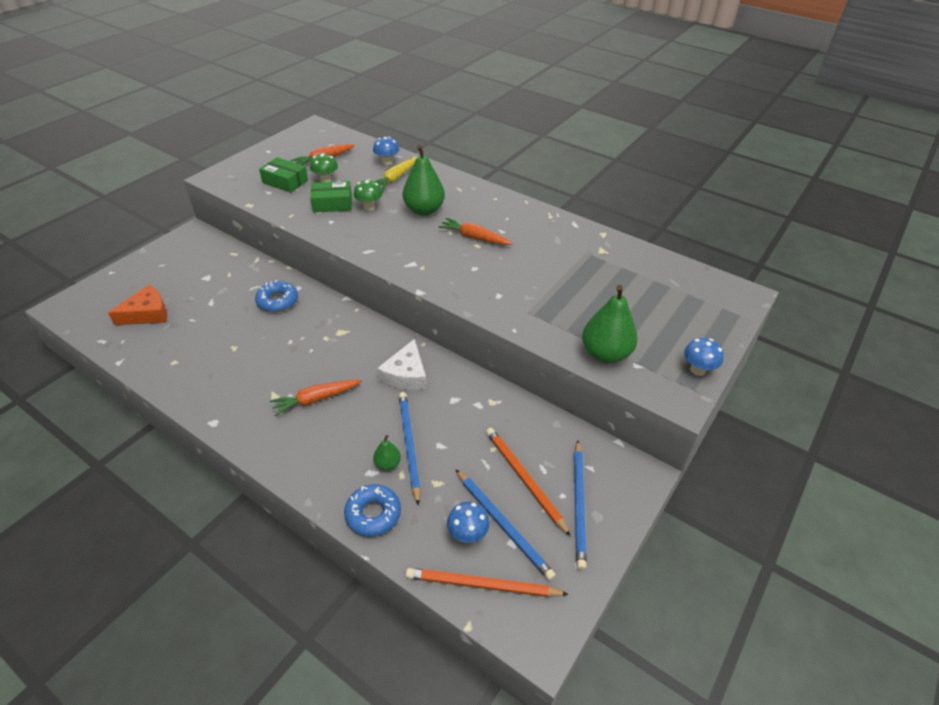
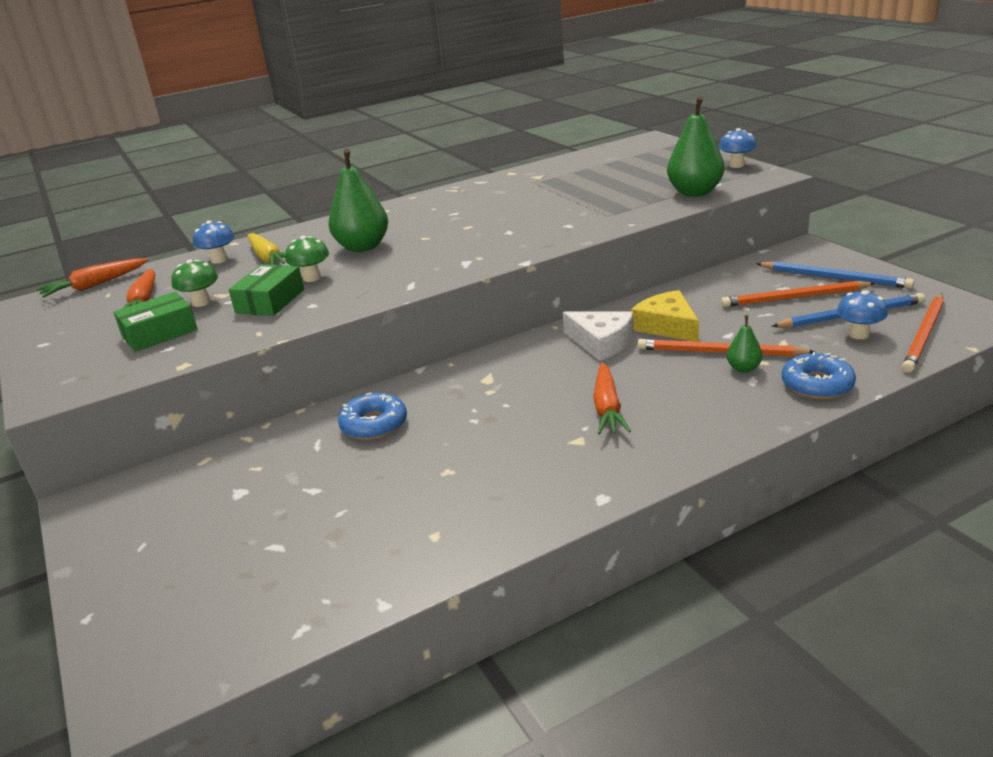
camera: 60 degrees left, 15 degrees down
(147, 314) = (274, 565): orange cheese -> none
(409, 445) = (719, 352): blue pencil -> orange pencil
(443, 405) = (667, 326): none -> yellow cheese
(474, 238) = (452, 226): orange carrot -> orange carrot (95, 285)

